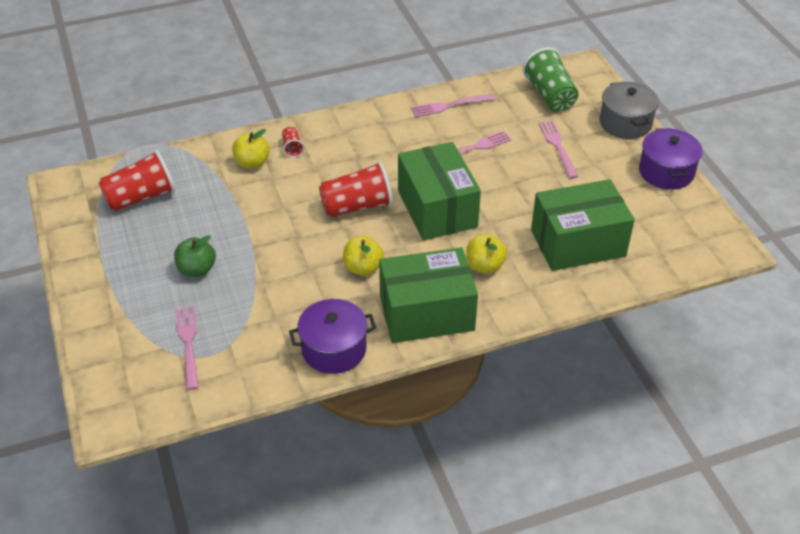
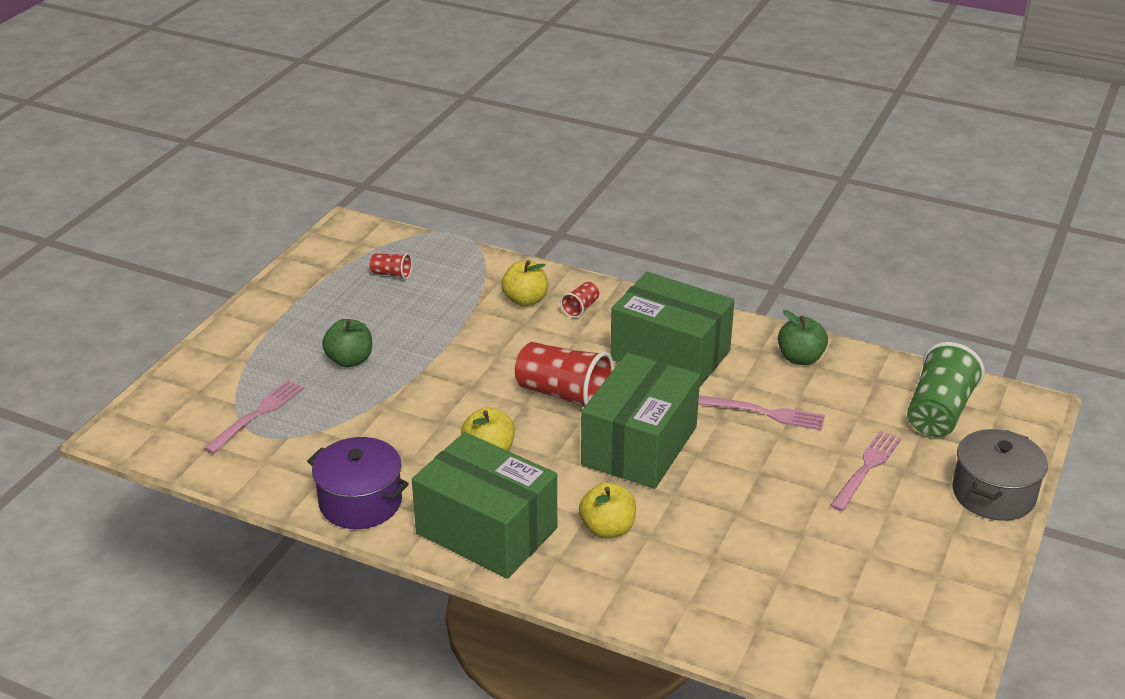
camera: 45 degrees right, 10 degrees down
(141, 197) = (392, 274): red cup -> red cup, size x0.48
(449, 106) = (800, 358): pink fork -> green apple
(578, 243) = (742, 575): green box -> green box (670, 355)
(666, 172) = (968, 575): purple pot -> none

